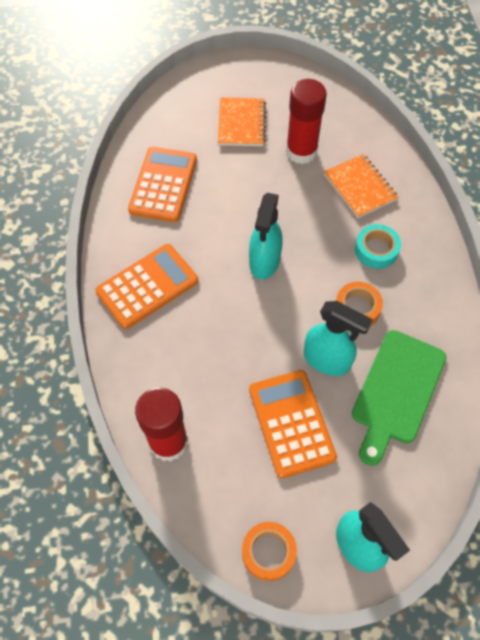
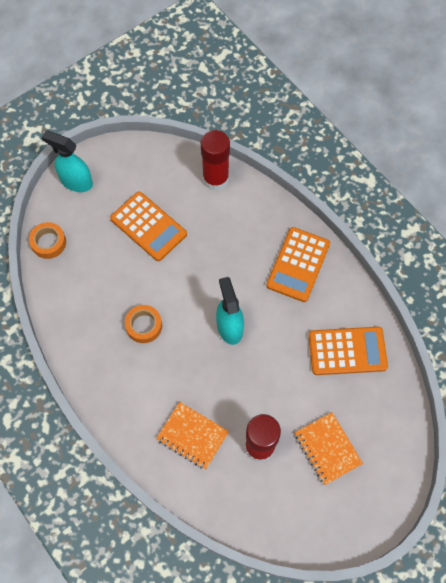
camera: 150 degrees right, 5 degrees up
(163, 184) = (347, 351): orange calculator -> orange calculator turned 75 degrees counterclockwise
(268, 552) = (124, 154): orange tape -> orange tape (48, 243)
(327, 360) = (146, 277): turquoise spray bottle -> none
(376, 250) = (152, 382): turquoise tape -> none
(396, 391) = (91, 280): green cutting board -> none

